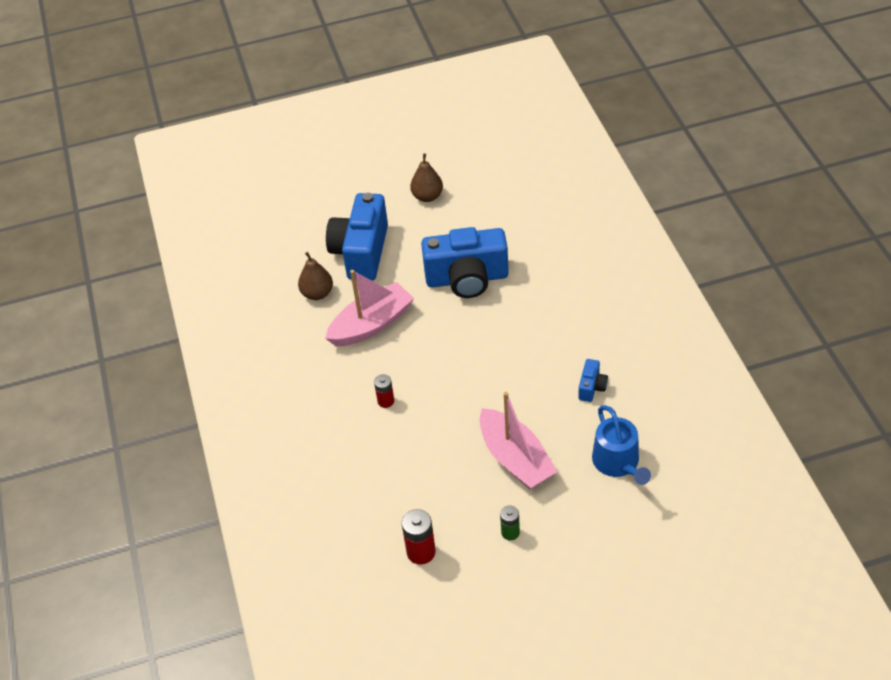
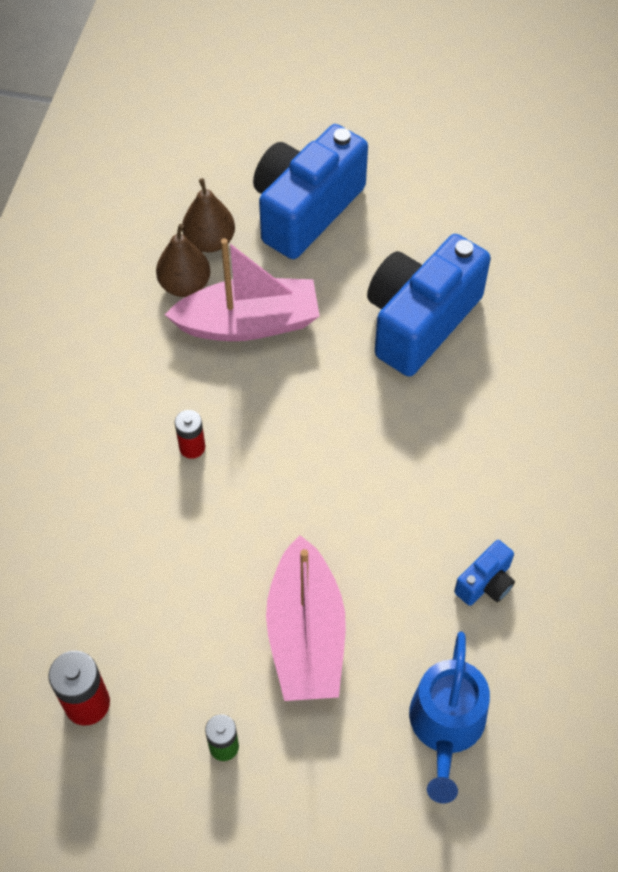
camera: 25 degrees right, 10 degrees up
(427, 196) = (447, 171): brown pear -> brown pear (185, 285)
(467, 279) = (420, 321): blue camera -> blue camera turned 105 degrees clockwise

